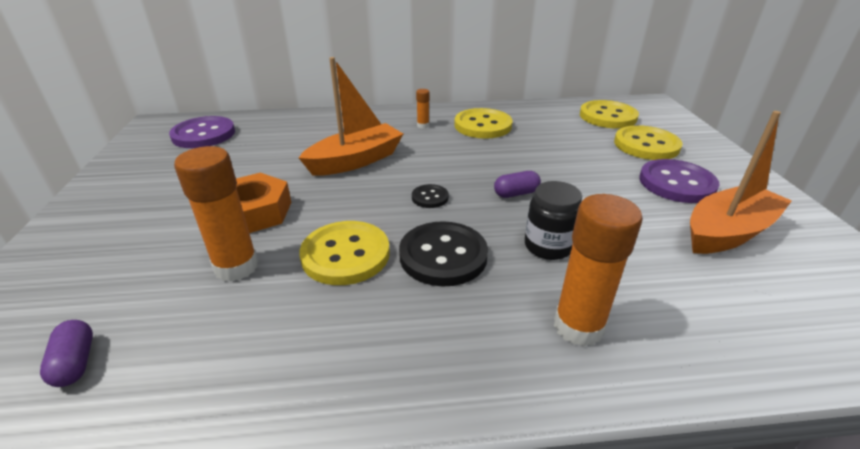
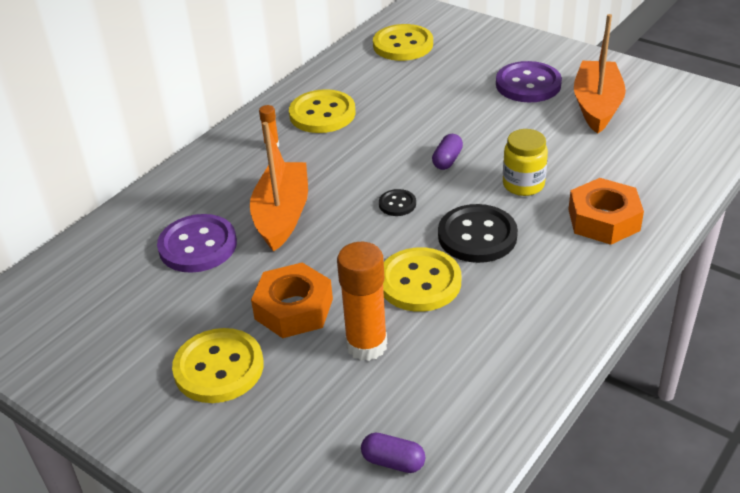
camera: 45 degrees left, 5 degrees up
(204, 134) = (72, 293): purple button -> purple button (198, 246)
(548, 246) = (523, 184): black jar -> yellow jar
(578, 327) = (604, 220): orange glue stick -> orange nut
(646, 145) = (467, 60): yellow button -> yellow button (219, 368)

